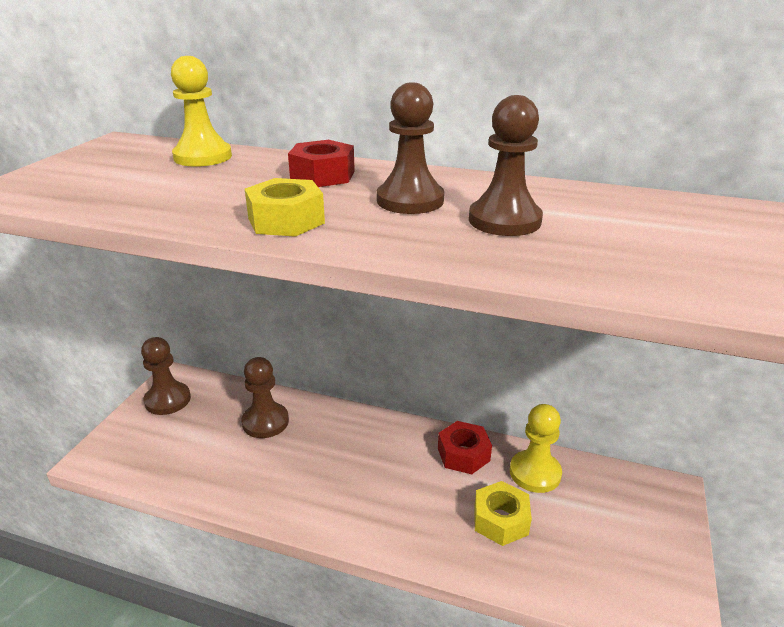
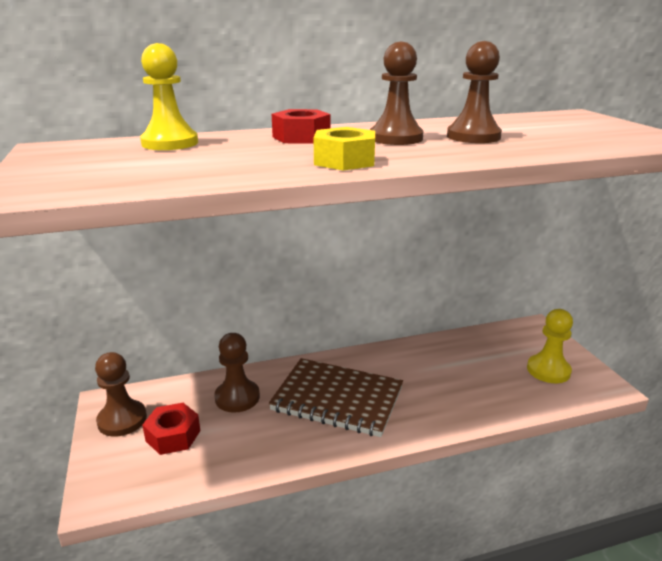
camera: 35 degrees left, 5 degrees down
(345, 467) = (337, 399): none -> brown notebook
(463, 454) = (406, 356): red nut -> red nut (173, 436)
(500, 520) = (470, 382): yellow nut -> none
(535, 473) = (459, 348): yellow pawn -> yellow pawn (548, 370)

